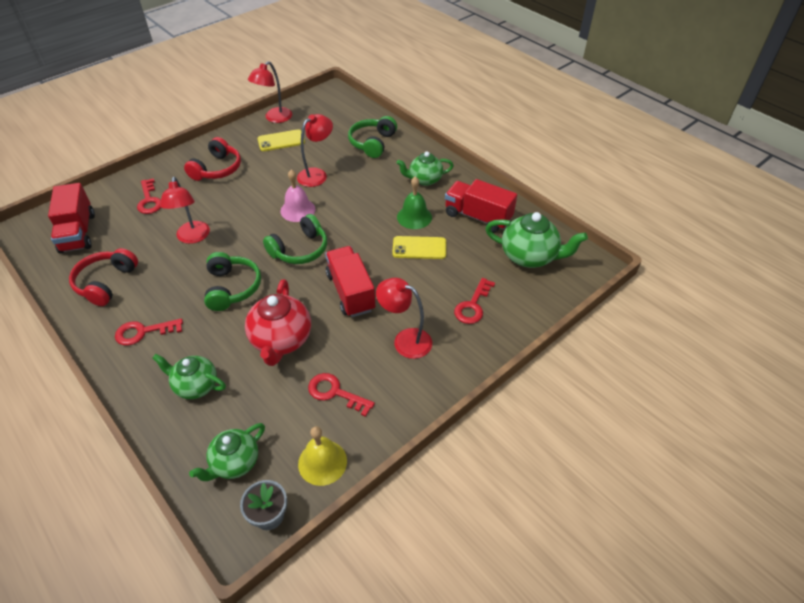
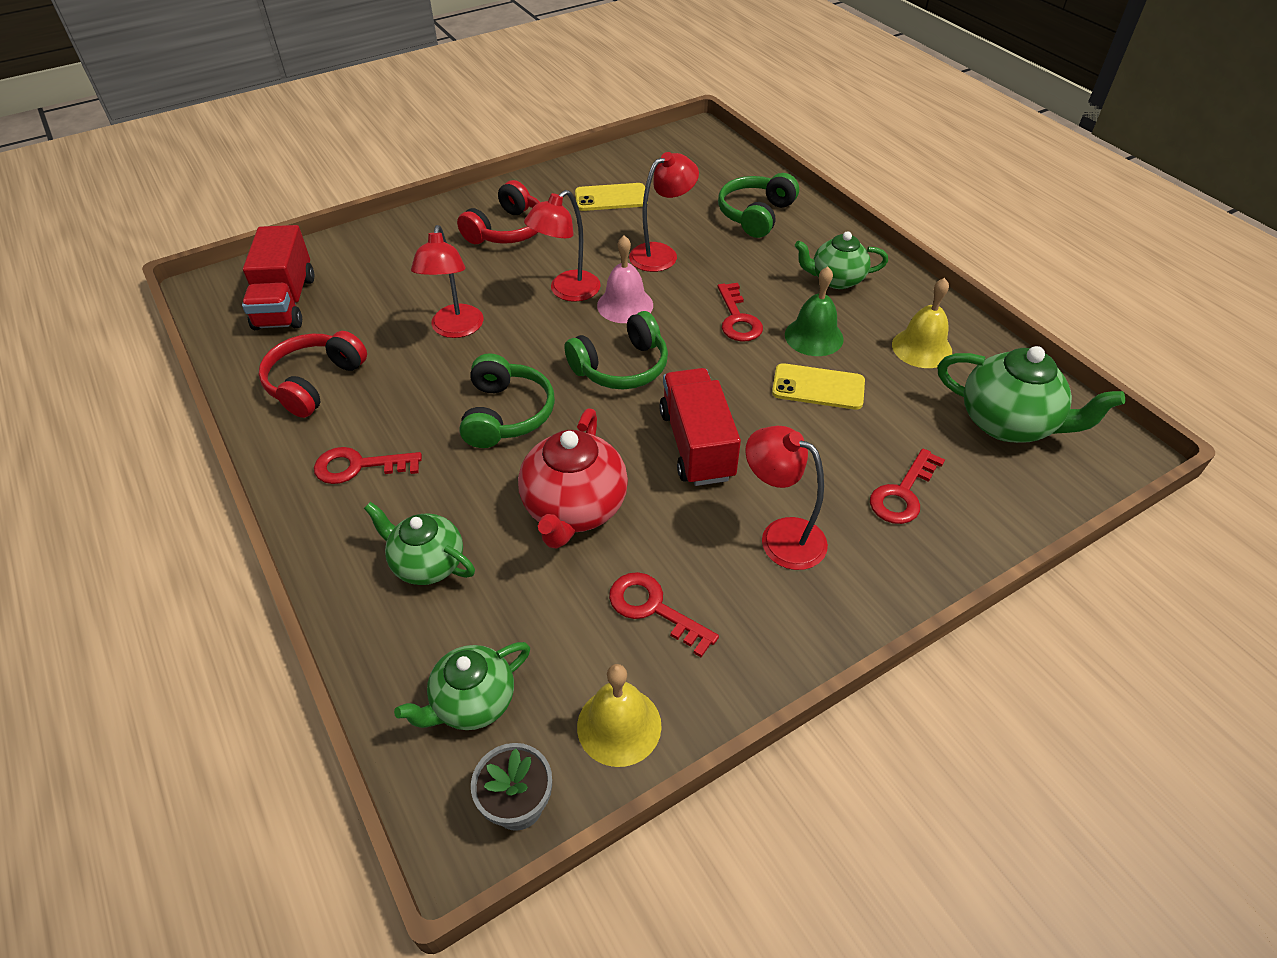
camera: 10 degrees right, 0 degrees up
(149, 200) = (398, 266): red key -> red key (737, 319)
(274, 118) = (605, 164): red lamp -> red lamp (567, 291)
(478, 217) = (921, 348): red truck -> yellow bell

